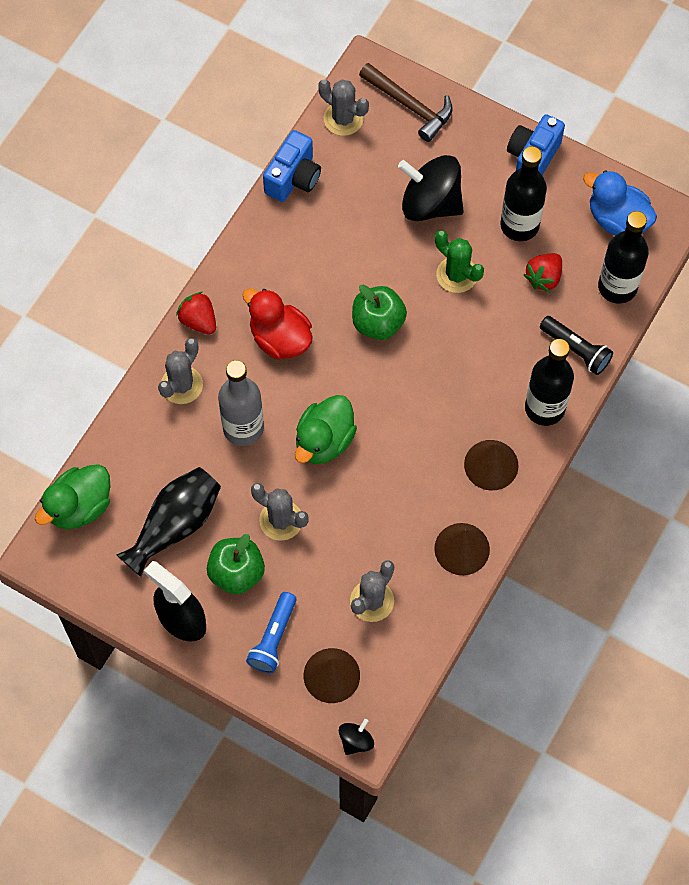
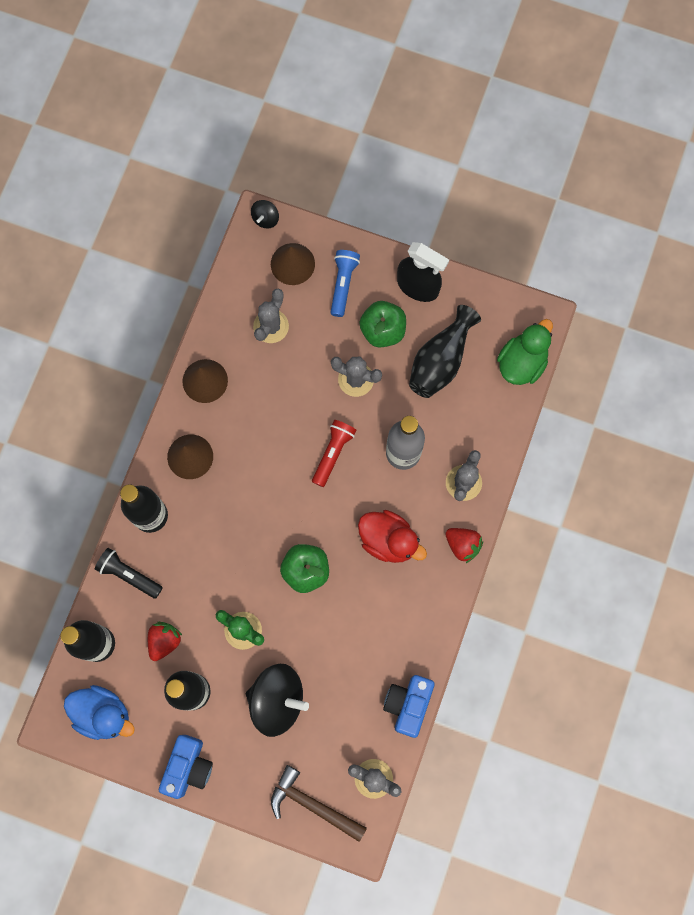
camera: 170 degrees right, 10 degrees up
(324, 441) = (333, 453): green duck -> red flashlight

